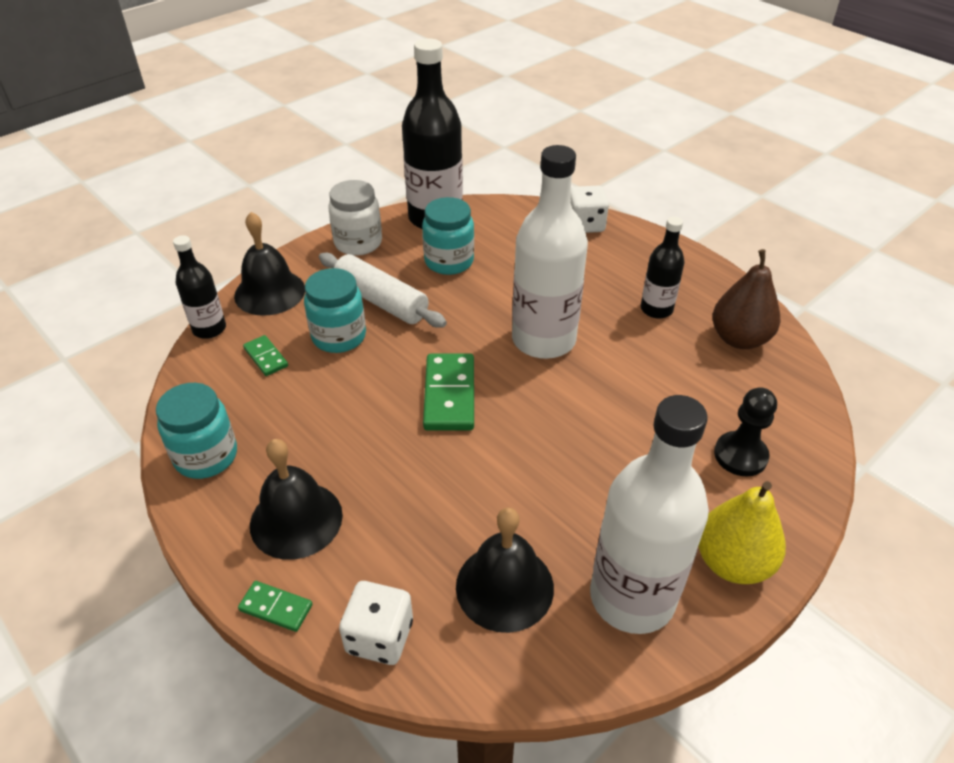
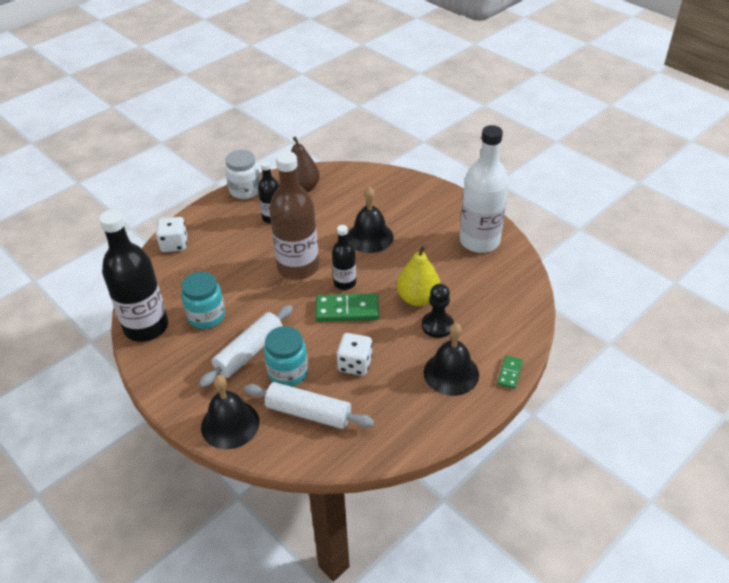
camera: 90 degrees left, 0 degrees up
(206, 456) = (406, 429): turquoise jar -> none
(209, 329) = (273, 457): black bottle -> black bottle (345, 283)
(266, 357) = (308, 413): green domino -> white rolling pin
(358, 243) = (171, 373): white jar -> white jar (245, 190)
(379, 637) = (517, 329): white dice -> white dice (355, 364)
(504, 586) = (481, 284): black bell -> black bell (370, 237)
(543, 340) = (298, 267): white bottle -> brown bottle
(732, 562) = (455, 208): yellow pear -> yellow pear (418, 298)
(740, 455) = (390, 198): black pawn -> black pawn (437, 325)

